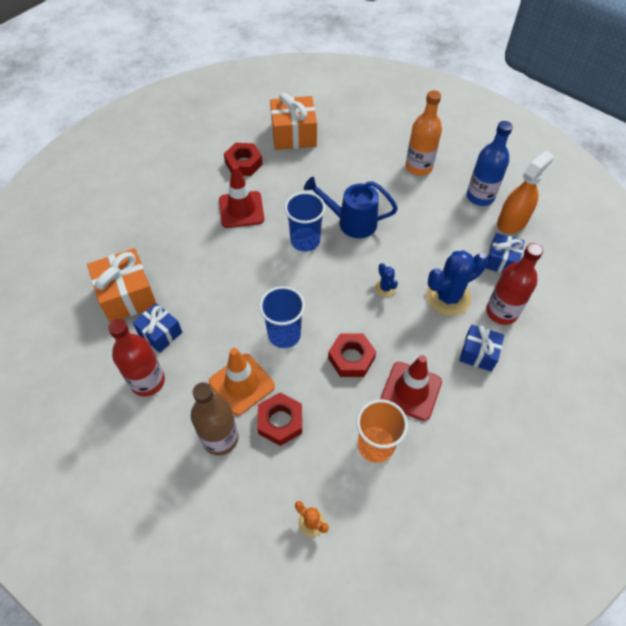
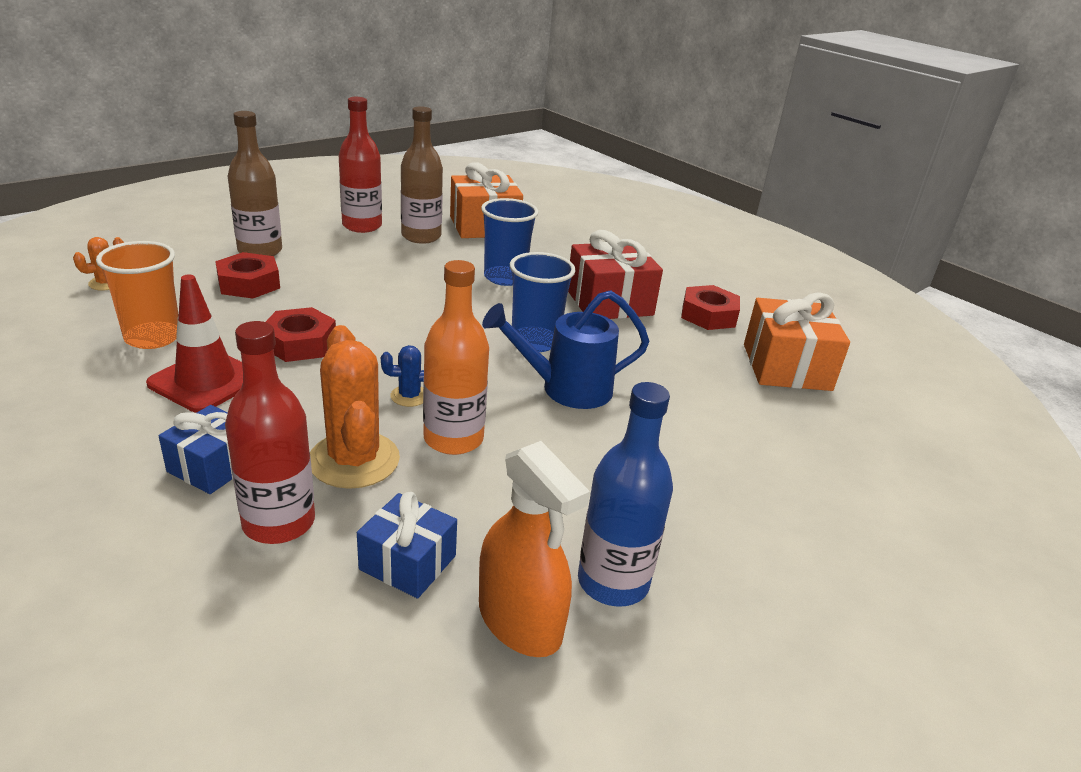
camera: 95 degrees right, 25 degrees down
(160, 333) = (421, 236): blue gift -> brown bottle
(241, 209) = (609, 302): red traffic cone -> red gift
(241, 384) = (319, 269): orange traffic cone -> none
(284, 335) = (372, 303): blue cup -> blue cup (505, 277)
(351, 222) = (566, 389): blue watering can -> blue watering can turned 120 degrees counterclockwise
(418, 167) = (712, 501): orange bottle -> orange bottle (453, 439)
(448, 297) = (354, 460): blue cactus -> orange cactus

